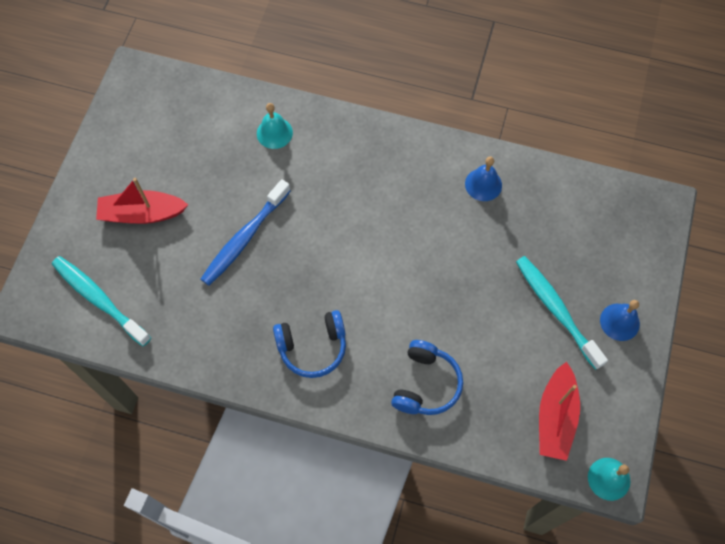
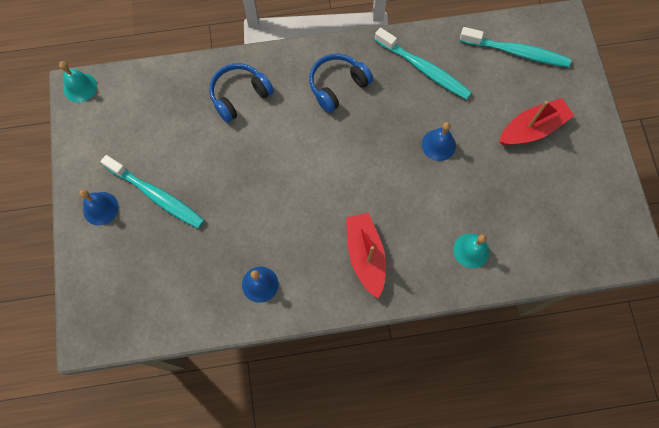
camera: 155 degrees right, 5 degrees up
(209, 324) = (424, 69): none -> turquoise toothbrush
(244, 238) = (438, 145): blue toothbrush -> blue bell
(426, 384) = (239, 95): blue headphones -> blue headphones turned 60 degrees clockwise
(555, 417) = (132, 113): red boat -> red boat (365, 255)

